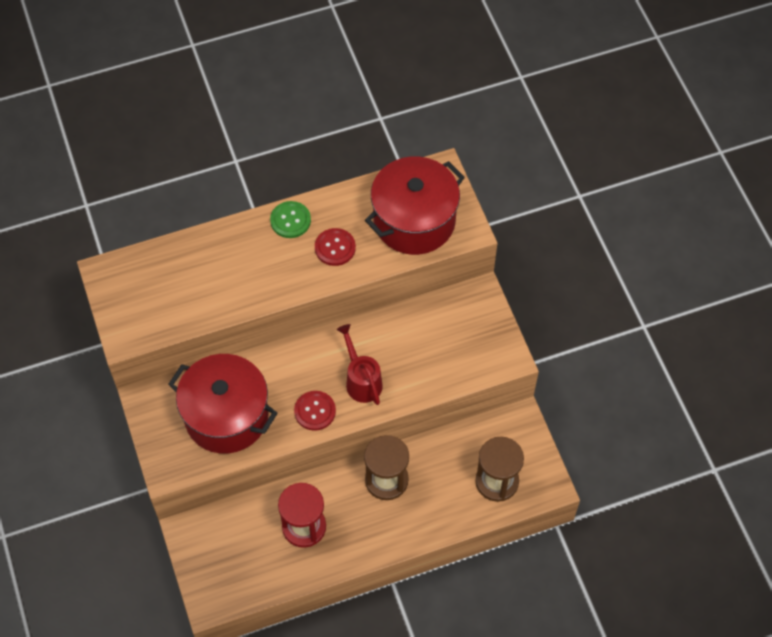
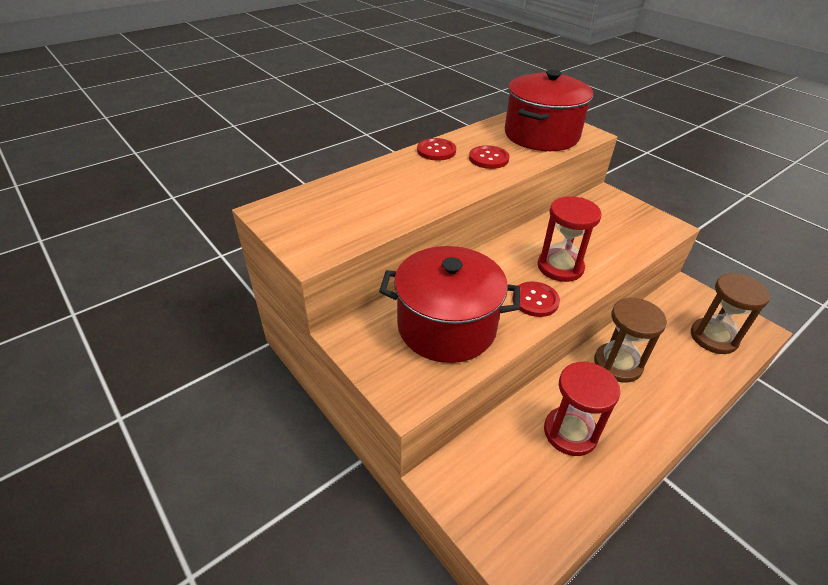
camera: 20 degrees left, 20 degrees down
(290, 220) = (436, 151): green button -> red button
(361, 380) = (560, 267): red watering can -> red hourglass

